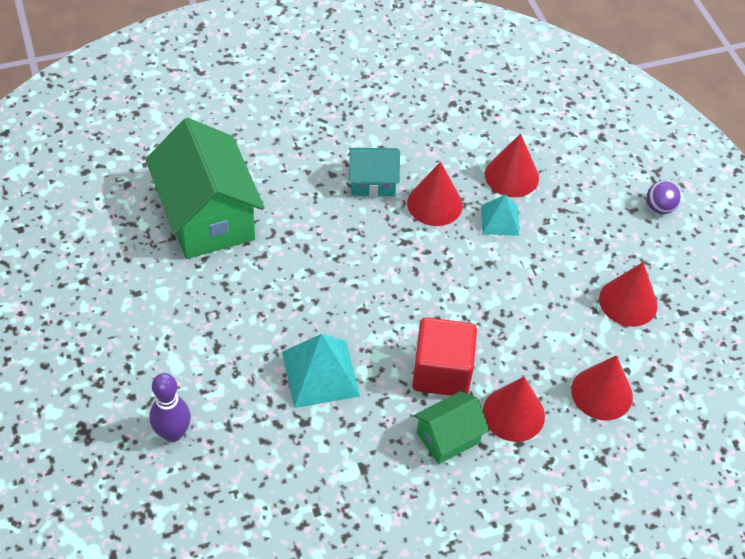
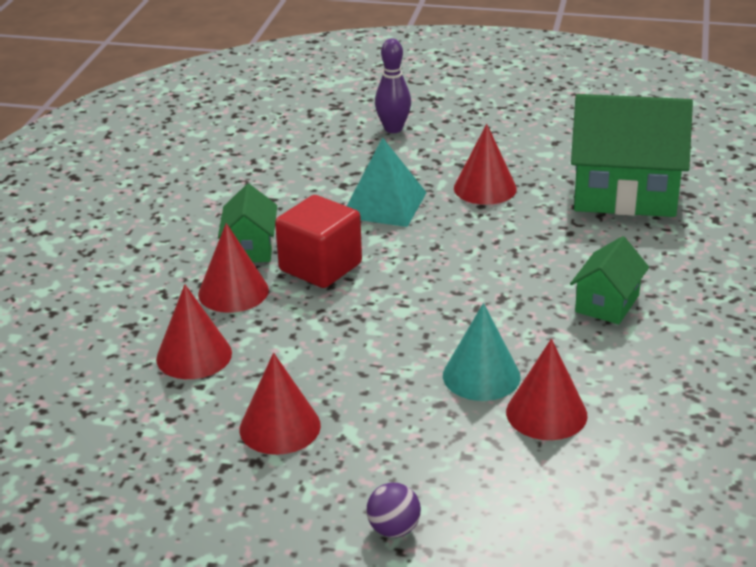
camera: 125 degrees right, 20 degrees down
(372, 182) = (607, 303): turquoise house -> green house
(434, 204) = (542, 336): red cone -> red cone (485, 188)
(500, 220) = (481, 376): turquoise pyramid -> turquoise cone

